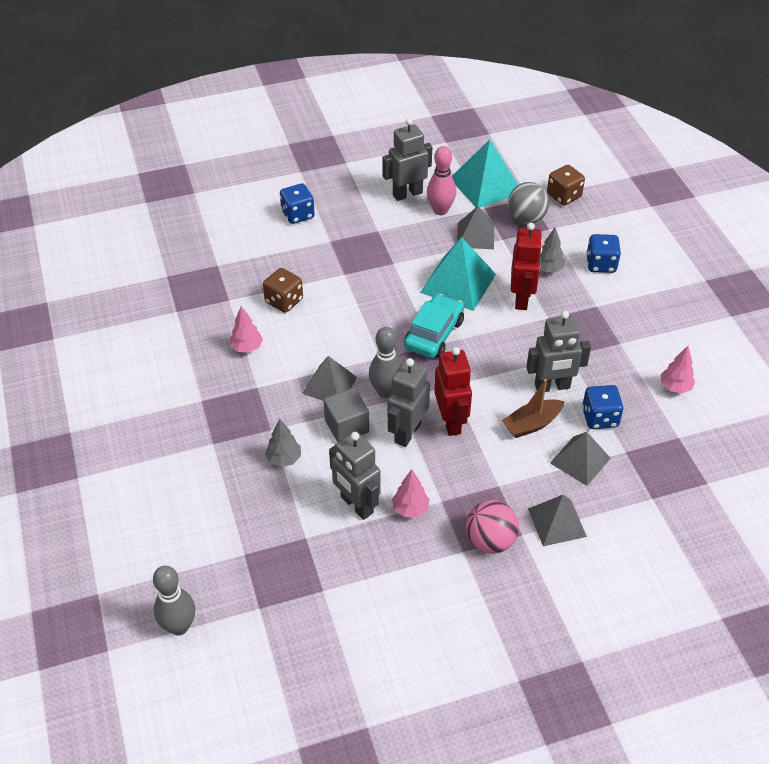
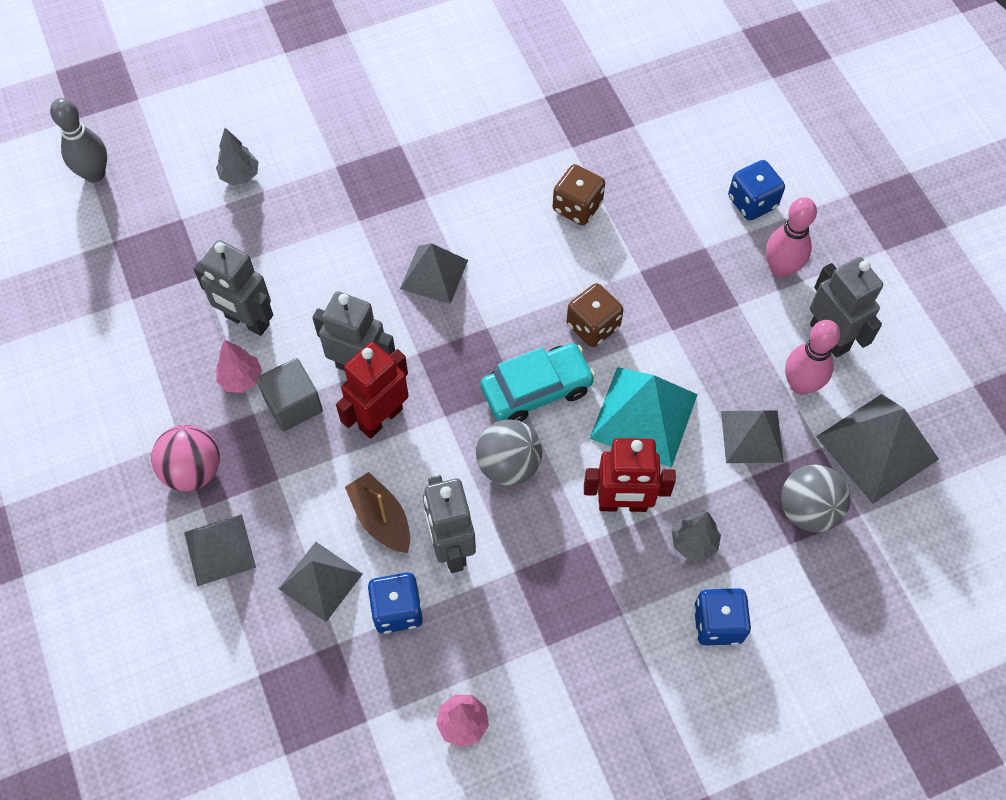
camera: 85 degrees right, 15 degrees up
(247, 347) = (489, 178): pink tree -> none
(284, 459) = (314, 239): grey tree -> grey tree (240, 175)
(346, 426) = (367, 299): grey cube -> grey cube (293, 405)
(353, 208) = (781, 269): none -> pink bowling pin
(356, 505) = (247, 321): grey robot -> grey robot turned 105 degrees counterclockwise
(385, 391) = (427, 338): grey bowling pin -> none
(434, 334) = (537, 389): turquoise car -> turquoise car turned 45 degrees counterclockwise
(451, 422) = (380, 418): red robot -> red robot turned 150 degrees clockwise
(485, 185) = (877, 447): turquoise pyramid -> grey pyramid
(491, 353) = (508, 465): none -> grey ball
(564, 196) = (877, 569): brown dice -> brown dice (593, 326)

